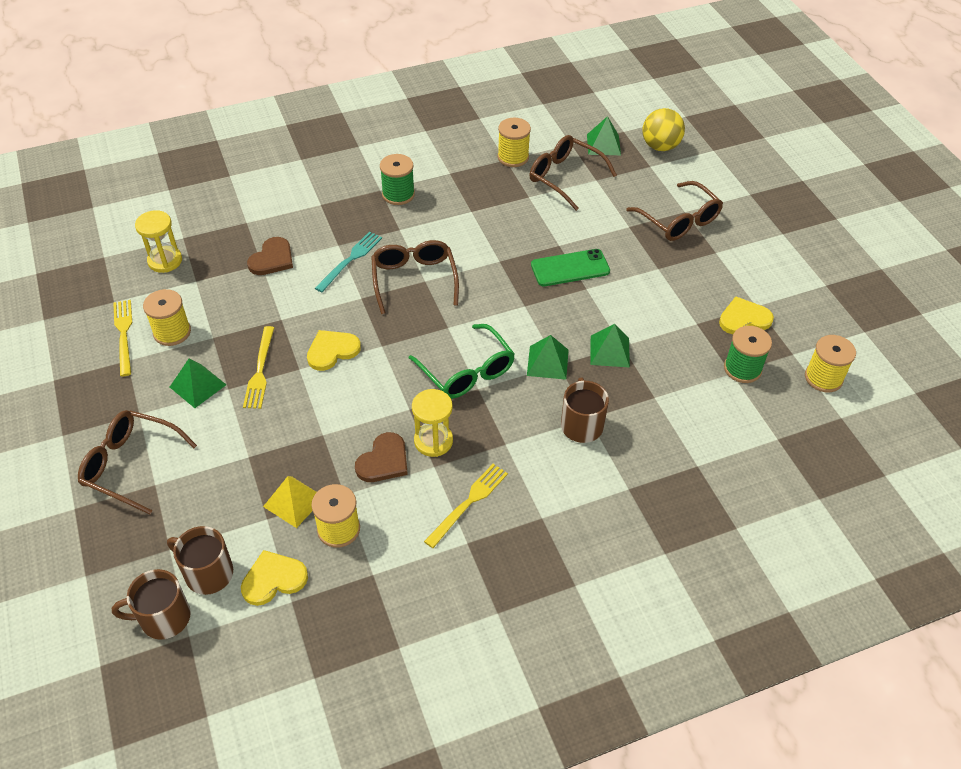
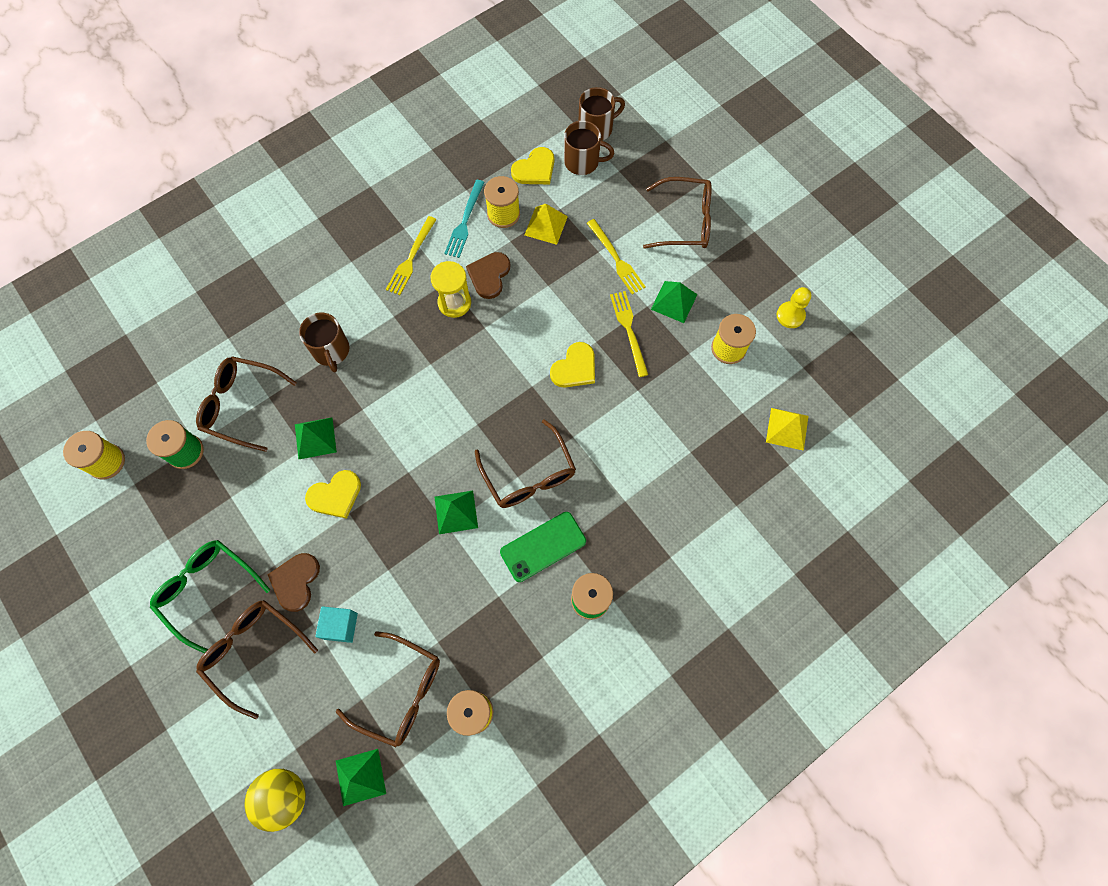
camera: 165 degrees right, 20 degrees up
(90, 345) = (790, 315): none -> yellow pawn
(124, 335) = (769, 334): yellow fork -> yellow fork (616, 258)
(165, 261) = (787, 428): yellow hourglass -> yellow pyramid
(272, 259) = (683, 461): brown heart -> brown heart (296, 581)
(350, 260) = (603, 482): turquoise fork -> turquoise fork (465, 221)
(467, 372) = (444, 378): green glasses -> green glasses (207, 590)
(547, 362) = (372, 409): green pyramid -> green pyramid (456, 512)
(570, 268) = (370, 537): green phone -> green phone (543, 546)
(605, 220) = (340, 626): none -> turquoise cube
(684, 396) = (241, 405): none -> brown glasses
(744, 318) = (181, 517): yellow heart -> yellow heart (335, 495)

